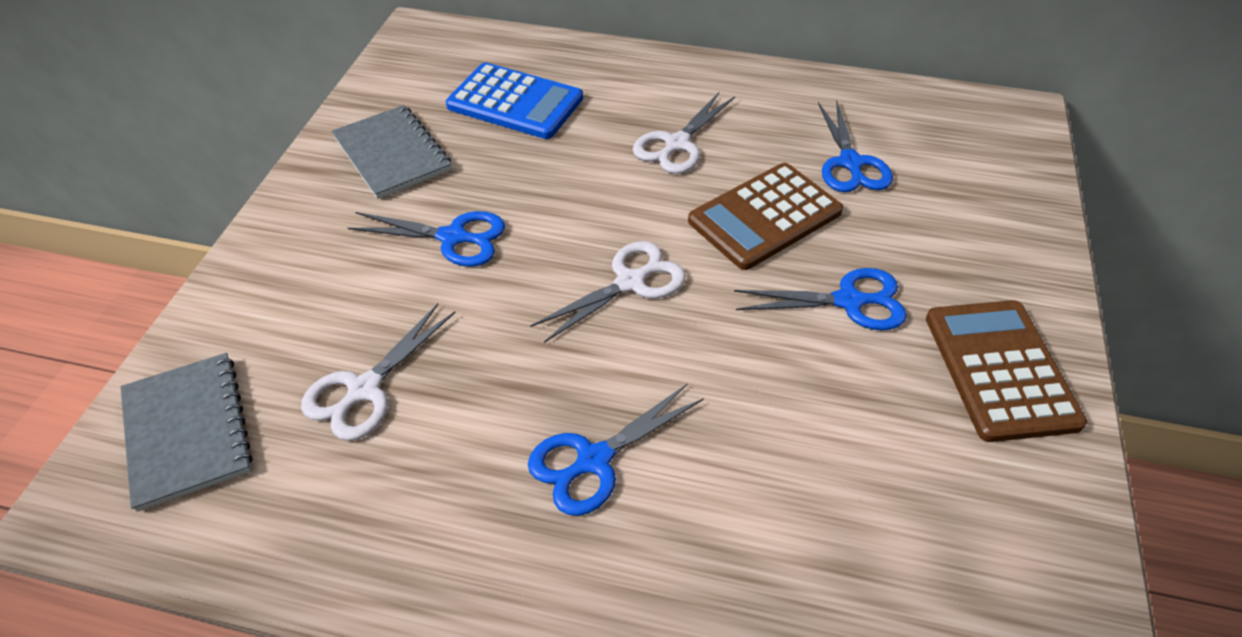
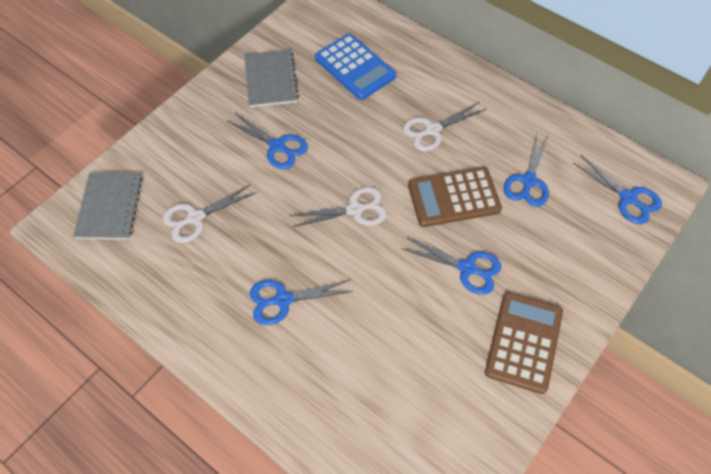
camera: 25 degrees right, 10 degrees up
(987, 141) = (628, 198): none -> blue scissors

